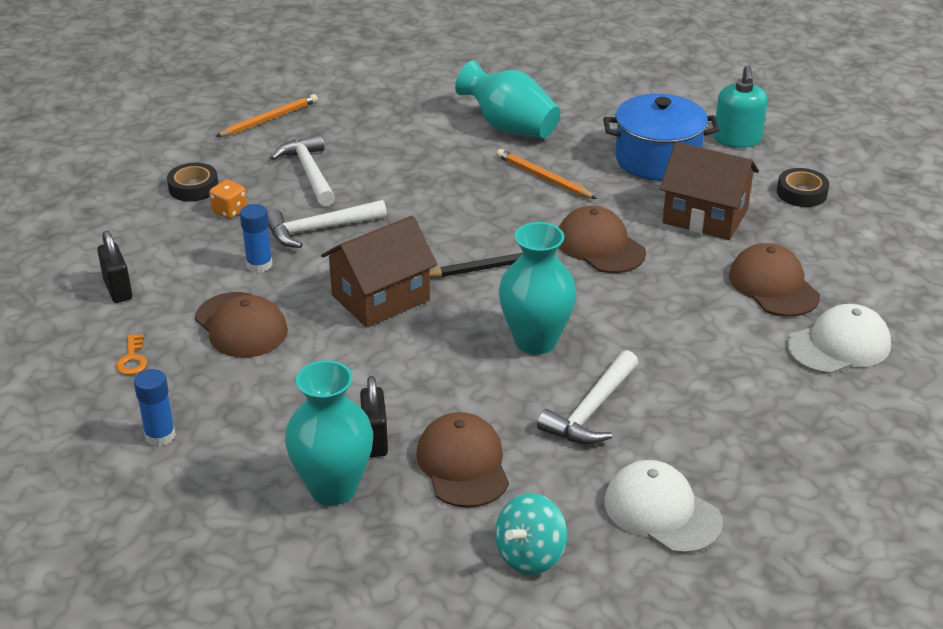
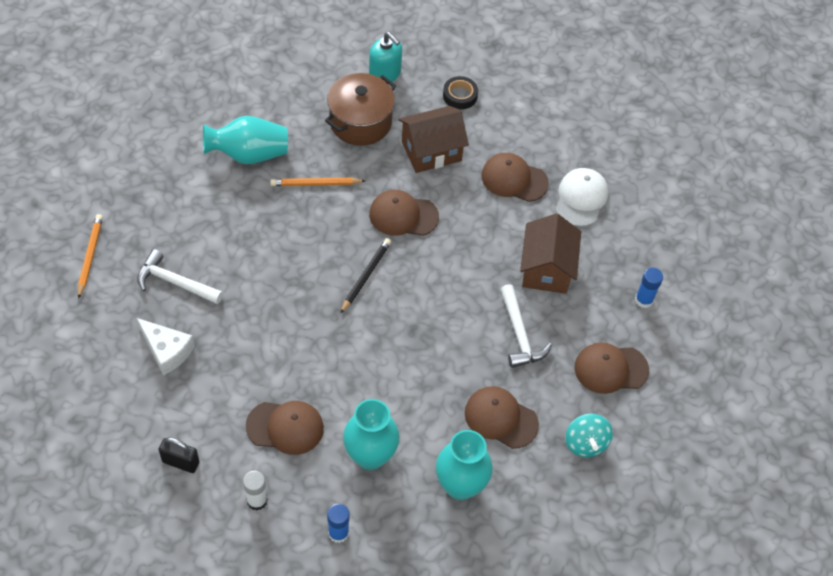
camera: 50 degrees left, 20 degrees up
(132, 359) = (257, 500): orange key -> white glue stick
(193, 187) = (118, 350): black tape -> none
(229, 211) = (167, 351): orange dice -> white cheese
(259, 265) = (238, 377): blue glue stick -> blue glue stick (644, 300)
(319, 229) = (239, 323): white hammer -> none
(375, 440) = (444, 440): black padlock -> none
(380, 298) = (335, 345): brown house -> brown house (546, 269)
(535, 341) = (445, 310): turquoise vase -> turquoise vase (370, 456)
(657, 159) = (360, 122): blue pot -> brown pot
(662, 511) = (610, 369): white cap -> brown cap

